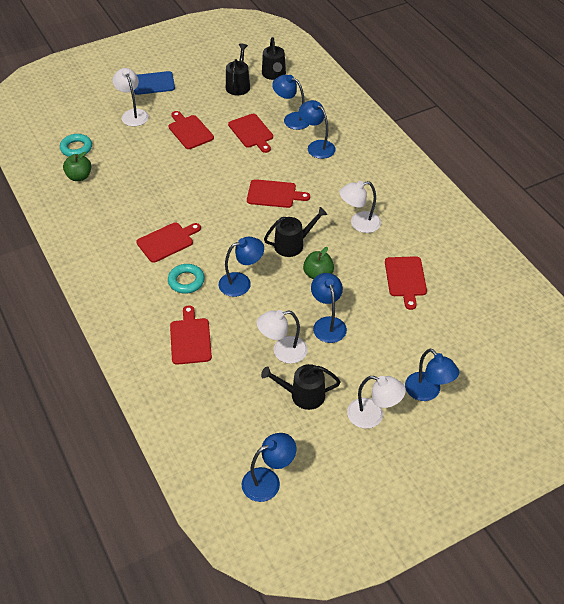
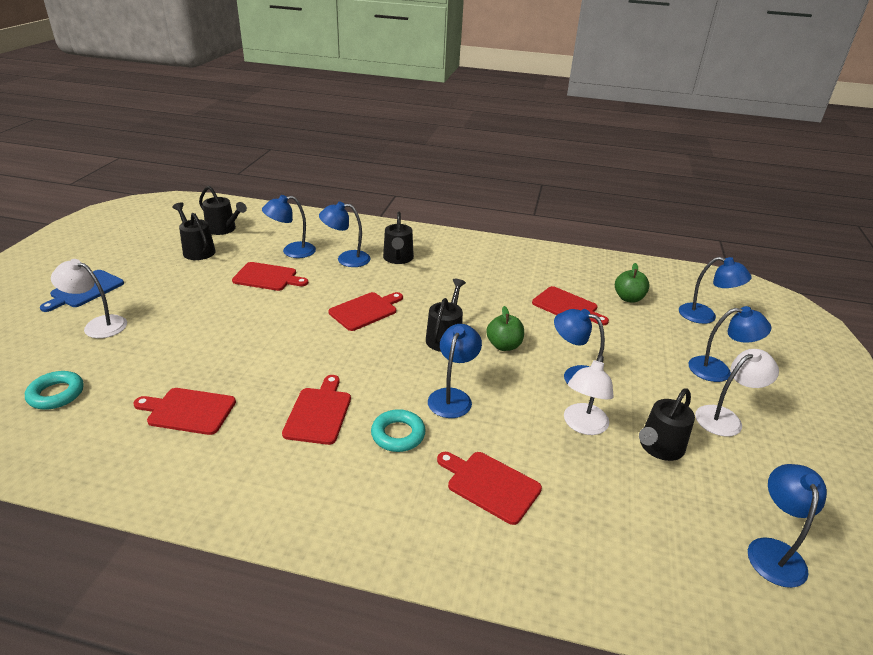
camera: 50 degrees left, 15 degrees down
(79, 176) = (102, 420): green apple -> green apple (628, 298)
(189, 131) = (196, 307): red cutting board -> red cutting board (188, 411)
(351, 166) = (398, 258): none -> black watering can
(359, 223) = (471, 291): white lamp -> none
(496, 357) = (705, 316): none -> blue lamp

